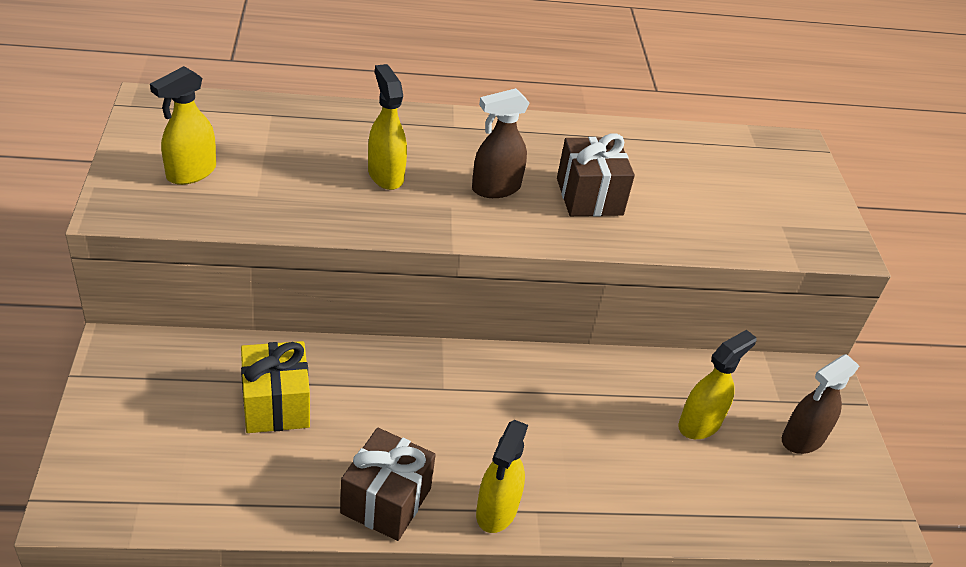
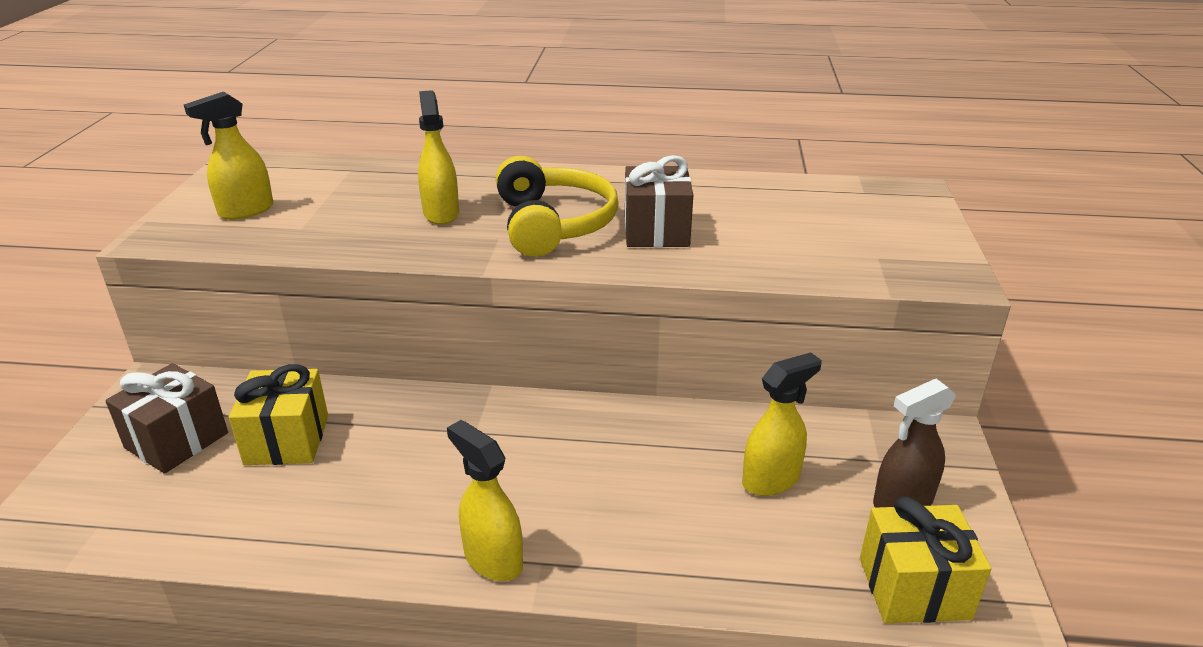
camera: 15 degrees right, 10 degrees down
(386, 500) = (366, 540): brown gift -> brown gift (176, 440)
(495, 188) = (554, 224): brown spray bottle -> yellow headphones
(496, 511) = (492, 559): yellow spray bottle -> yellow spray bottle turned 105 degrees clockwise
(820, 513) = (914, 588): none -> yellow gift

